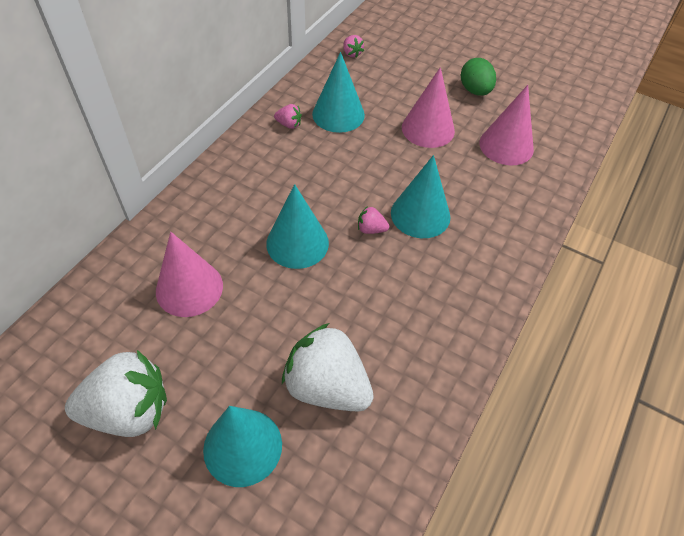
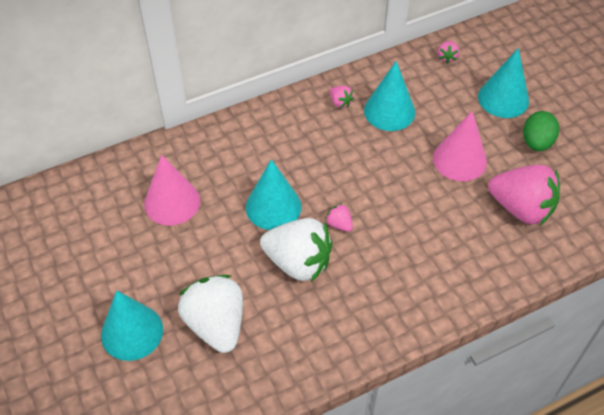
camera: 35 degrees right, 0 degrees up
(129, 411) = (79, 267): white strawberry -> white strawberry (298, 262)
(420, 214) = (390, 232): turquoise cone -> turquoise cone (503, 98)
(506, 146) = (521, 208): pink cone -> pink strawberry

